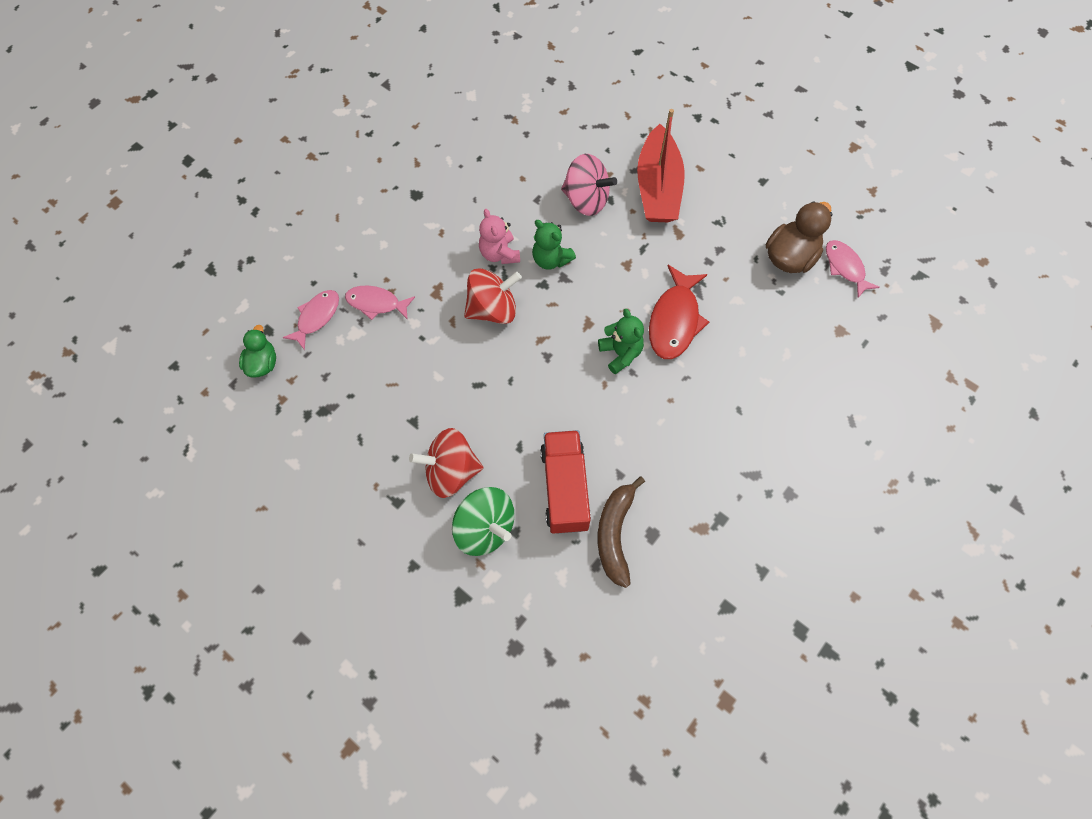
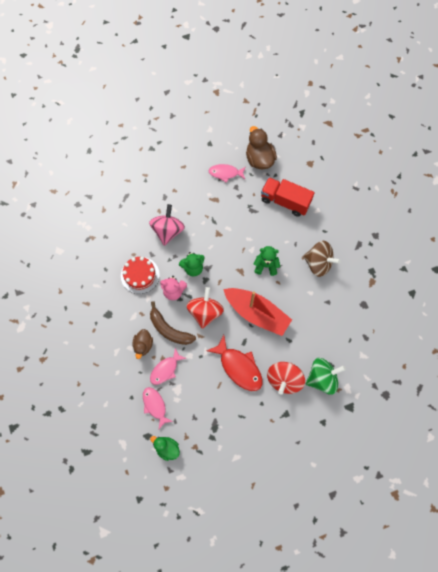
camera: 60 degrees left, 5 degrees up
(396, 258) = (143, 345): none -> brown duck
(496, 201) = (140, 275): none -> red cake
(565, 488) = (321, 330): red truck -> red truck (285, 201)
(586, 200) = (168, 231): pink spinning top -> pink spinning top turned 45 degrees counterclockwise
(615, 534) = (355, 320): brown banana -> brown banana (169, 329)
(658, 188) = (182, 193): red boat -> red boat (257, 313)
(675, 320) = (262, 230): red fish -> red fish (239, 367)
(676, 427) = (318, 263): none -> brown spinning top
(845, 267) = (279, 140): pink fish -> pink fish (225, 173)

